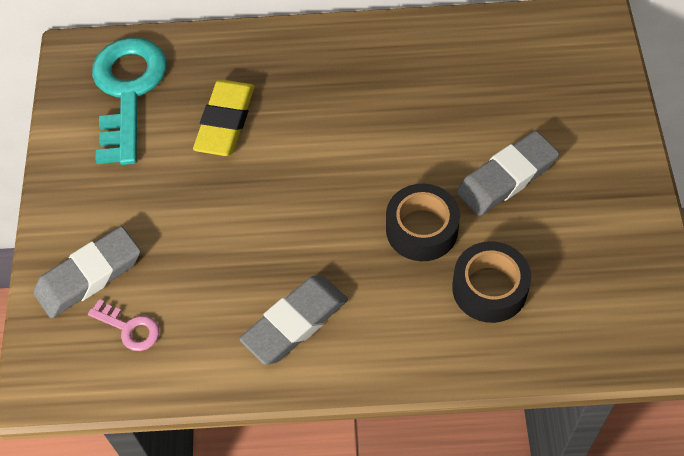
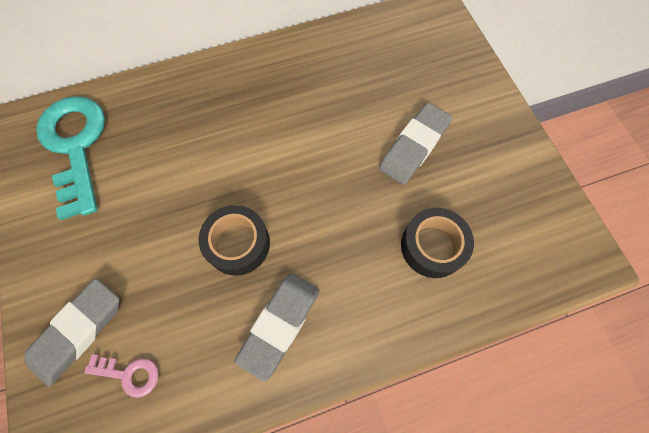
camera: 20 degrees left, 10 degrees up
(225, 122) = (169, 153): yellow eraser -> none
(421, 229) = (361, 208): black tape -> black tape (238, 244)

